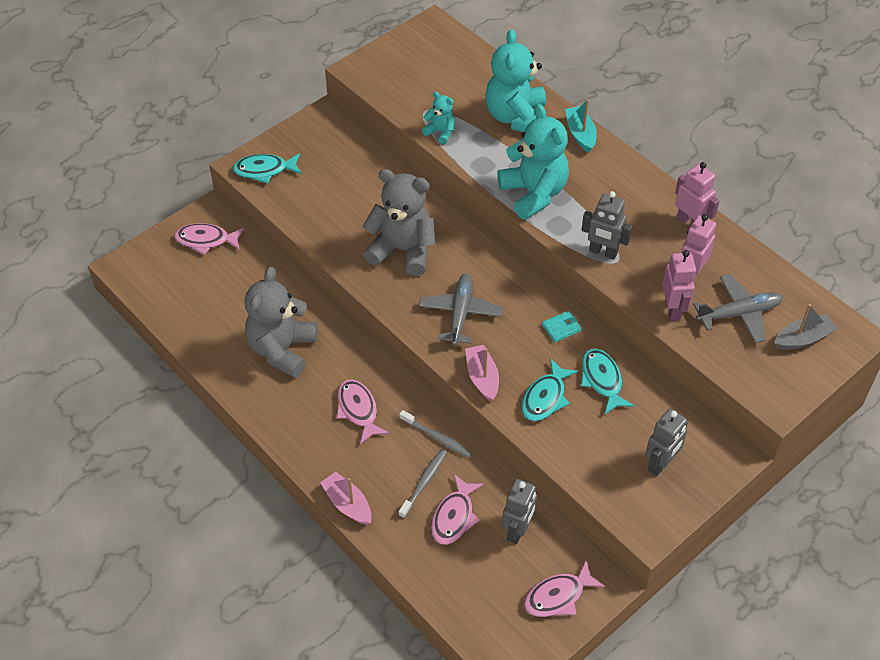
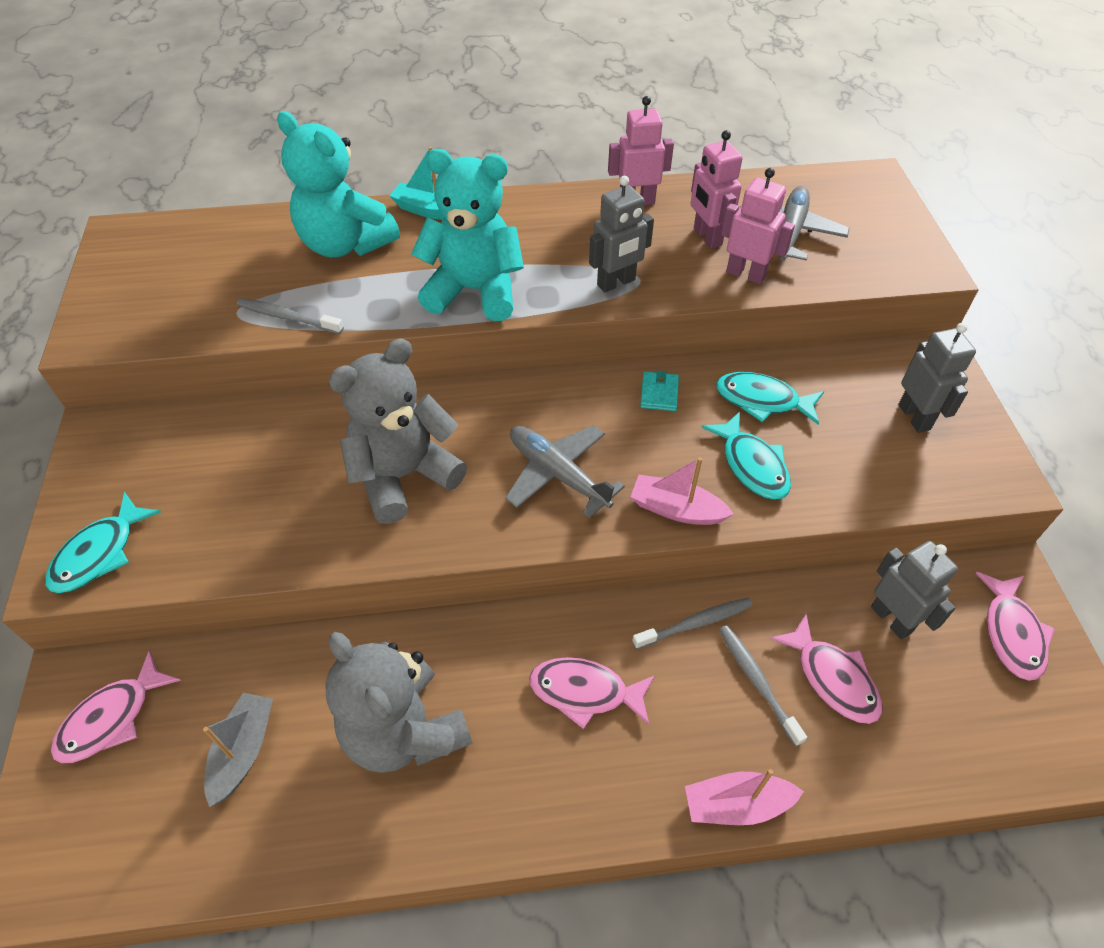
camera: 55 degrees left, 0 degrees up
(440, 132) = (288, 317): turquoise teddy bear -> grey toothbrush
(803, 339) = (856, 209): grey boat -> grey boat (243, 751)

